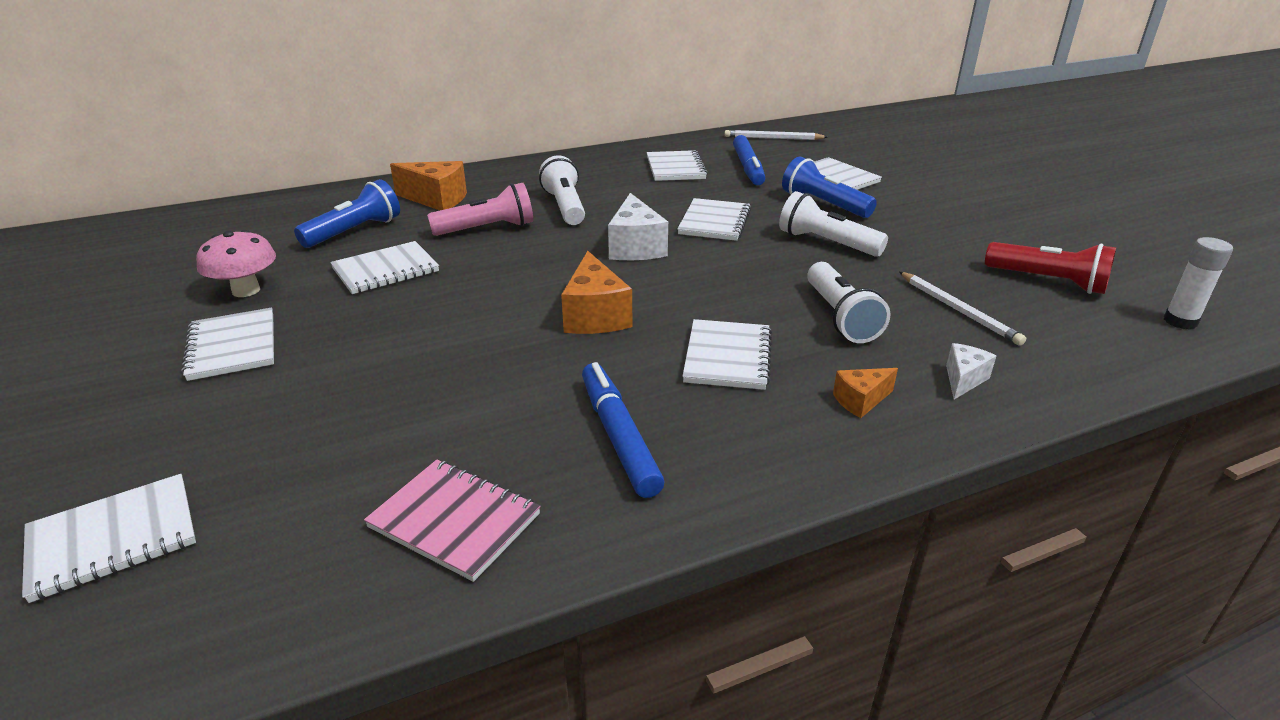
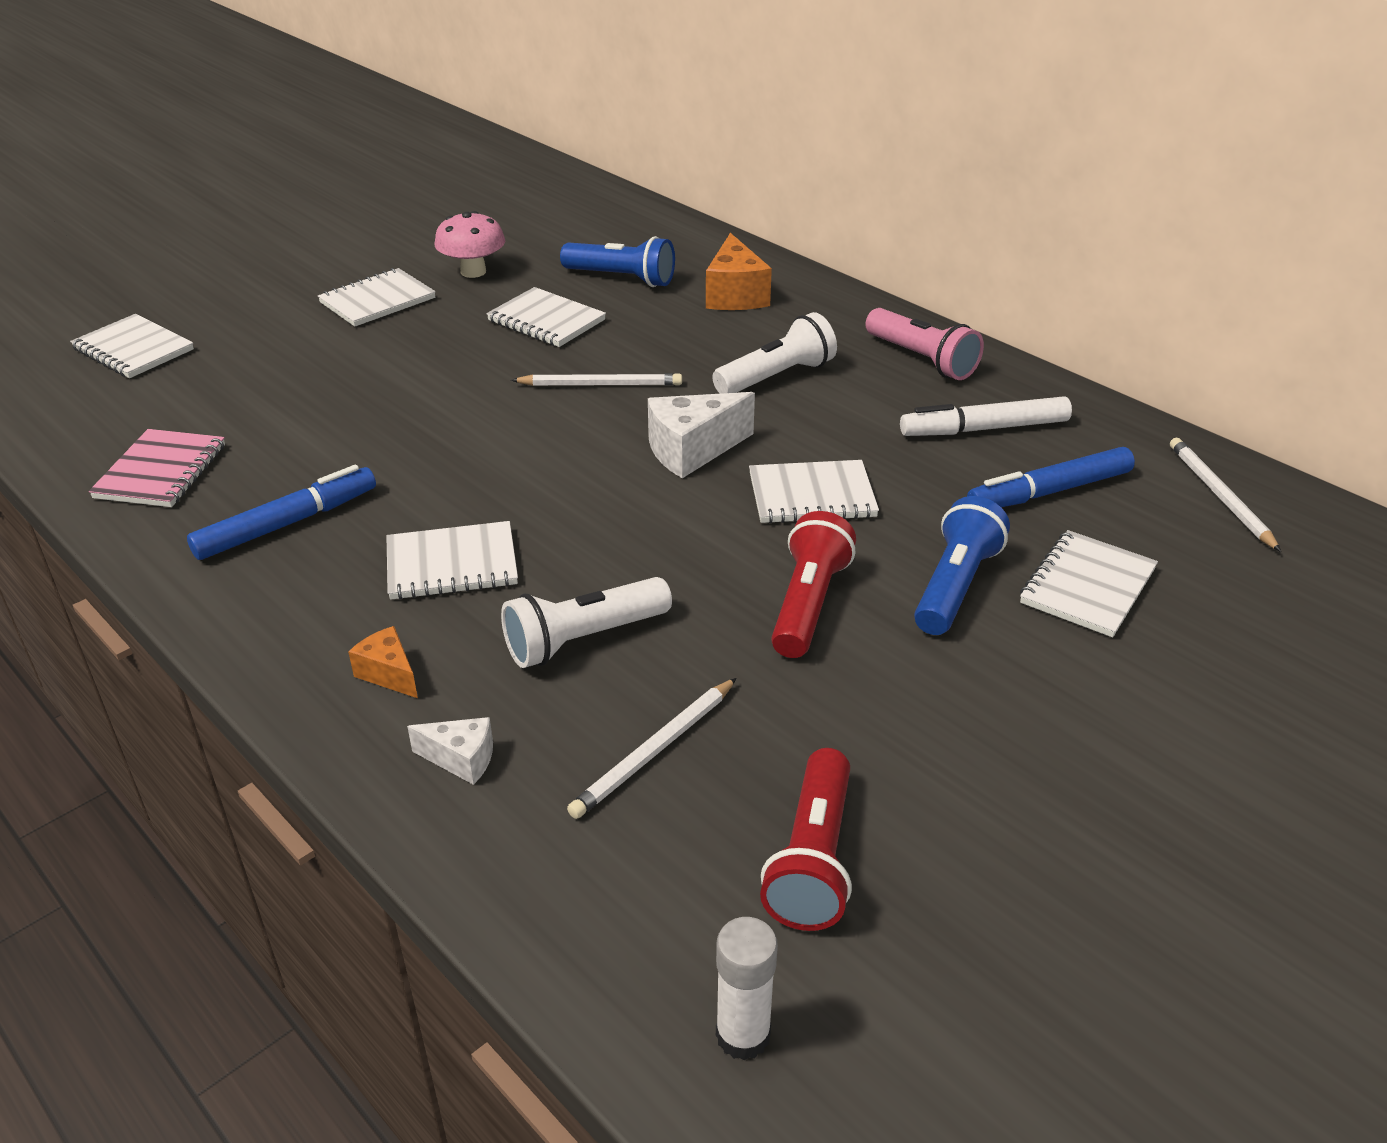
camera: 70 degrees right, 5 degrees up
(487, 229) = (678, 345): pink flashlight -> pink flashlight (922, 360)
(514, 264) = (600, 384): none -> white pencil
(595, 316) = (507, 461): orange cheese -> none
(675, 168) = (984, 429): white notebook -> white marker
(826, 243) = (808, 604): white flashlight -> red flashlight

